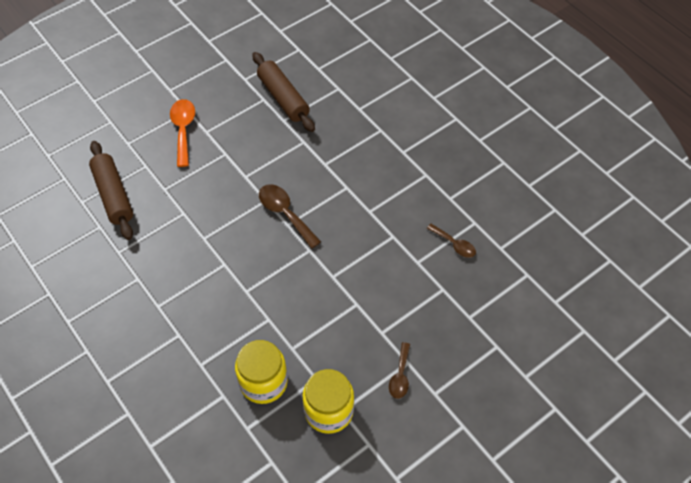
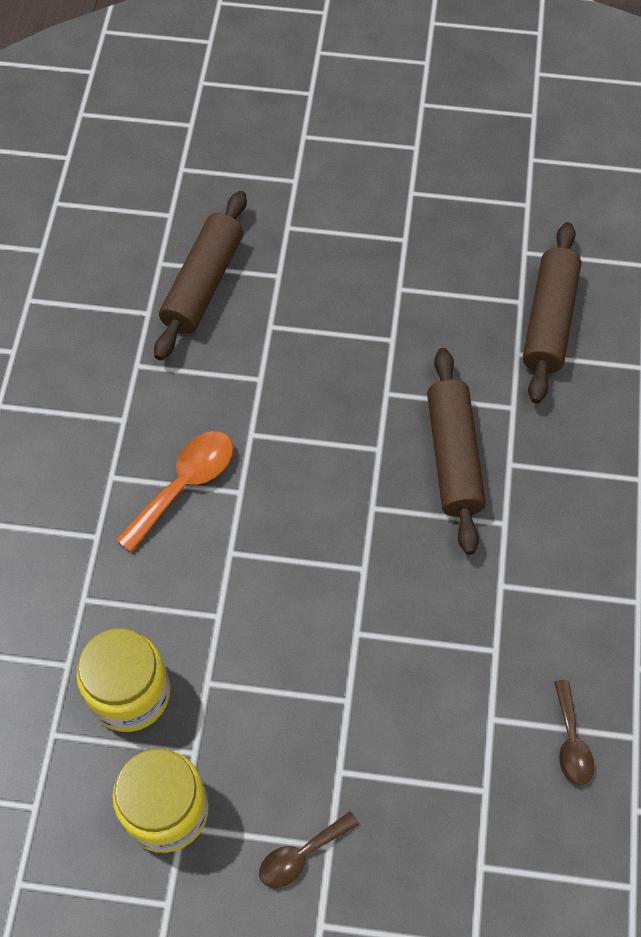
camera: 45 degrees right, 5 degrees up
(183, 130) = (372, 263): orange spoon -> orange spoon (185, 485)
(285, 213) = (384, 489): brown spoon -> none
(300, 179) = (453, 457): none -> brown rolling pin

